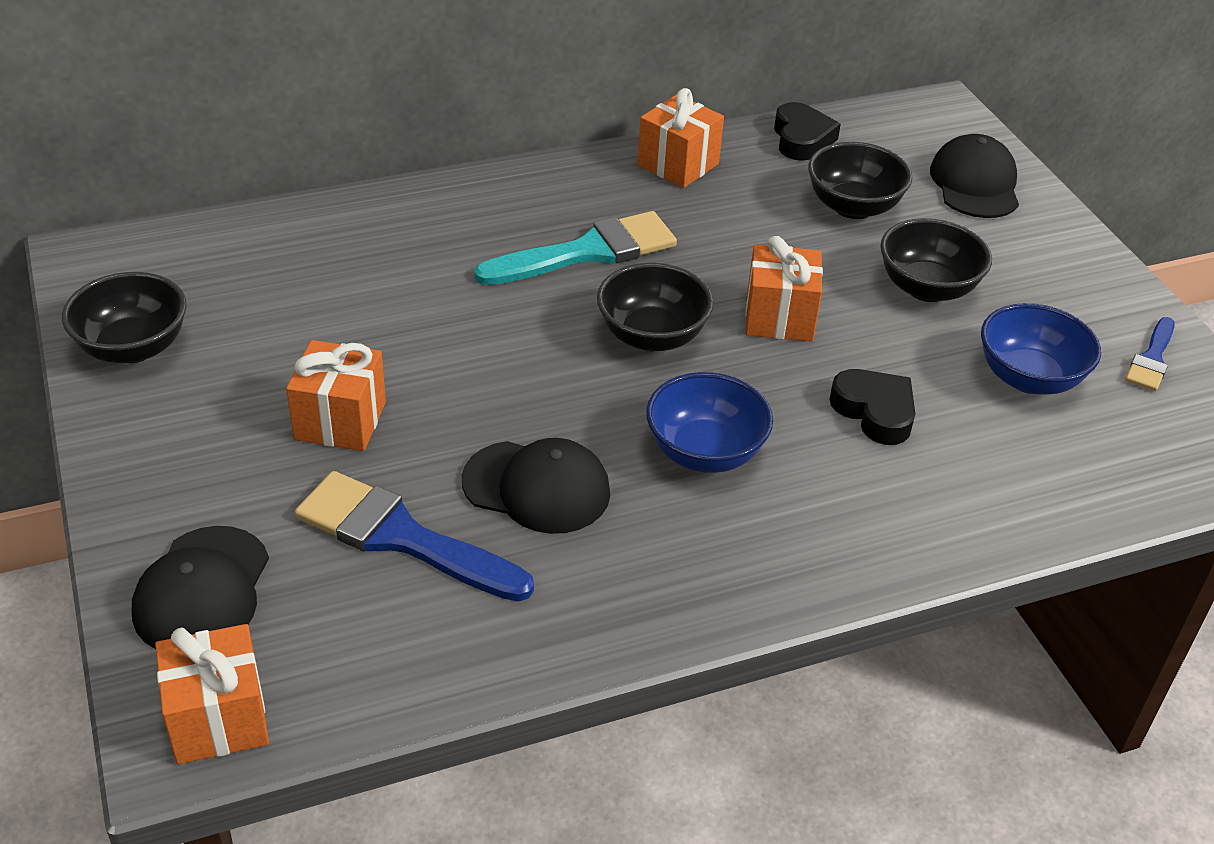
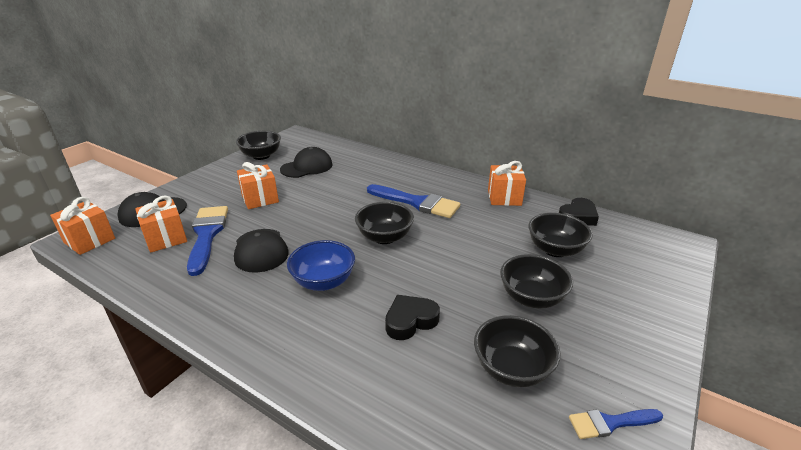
camera: 55 degrees right, 10 degrees down
(588, 252) = (417, 203): turquoise brush -> blue brush
(779, 317) = (442, 263): orange gift -> orange gift (166, 238)
(874, 412) = (410, 321): black heart -> black heart turned 135 degrees counterclockwise
(975, 184) = (643, 278): black cap -> black cap (307, 167)
(1029, 378) = (511, 369): blue bowl -> black bowl

